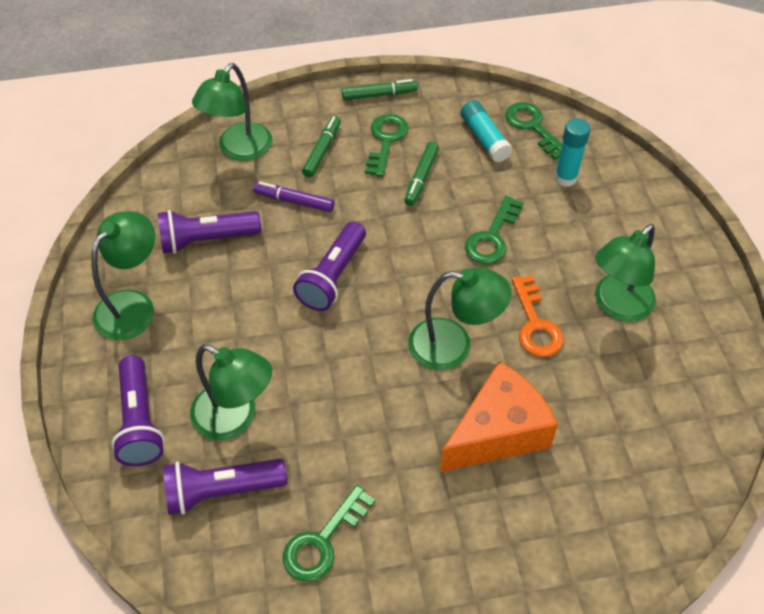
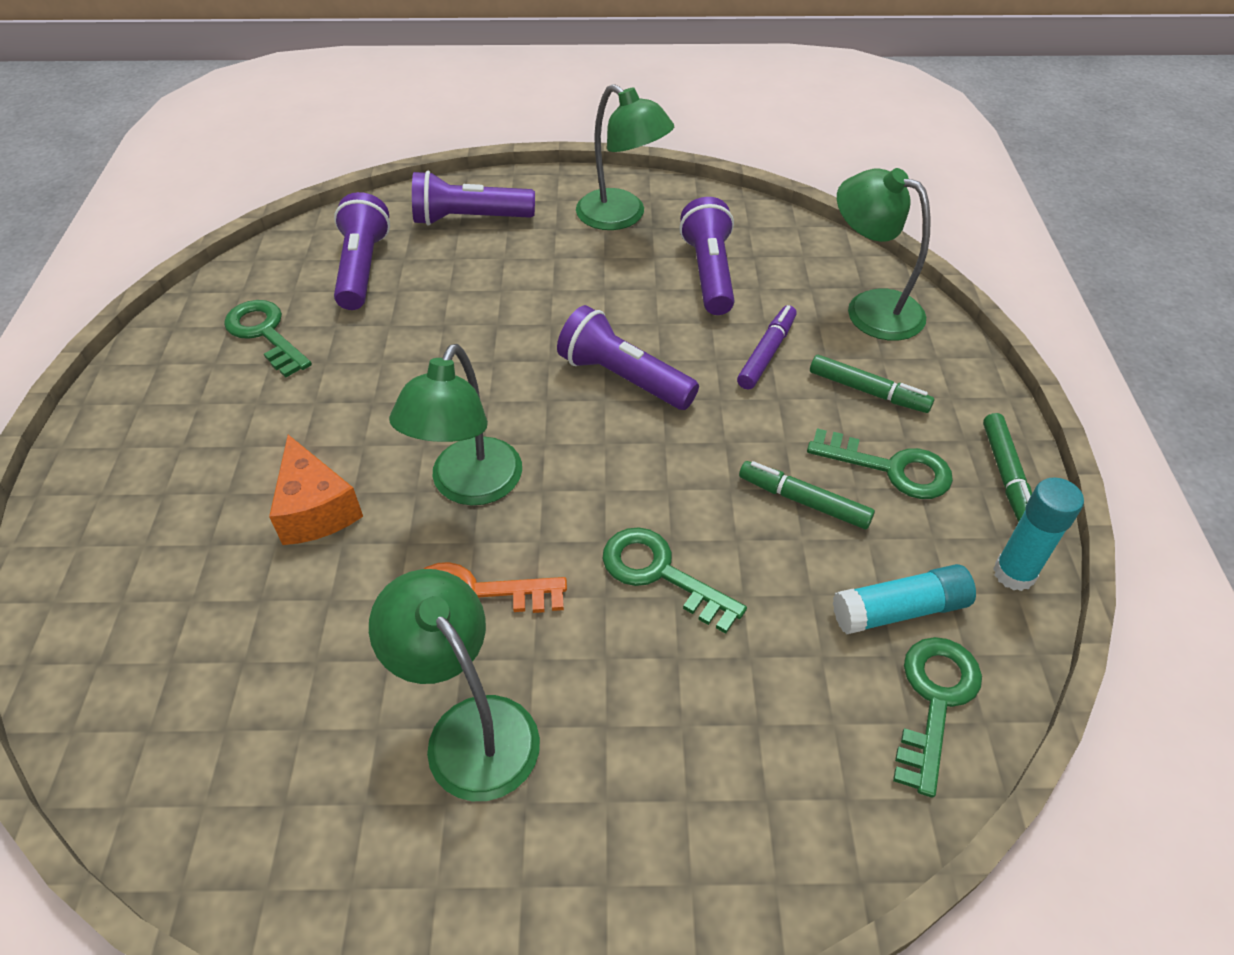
camera: 100 degrees right, 5 degrees down
(235, 418) = (444, 282): green lamp -> none
(497, 432) = (316, 509): orange cheese -> orange cheese, size x0.66
(532, 127) = (934, 701): green key -> green key turned 45 degrees counterclockwise
(565, 178) = (789, 726): turquoise glue stick -> turquoise glue stick (1014, 573)

